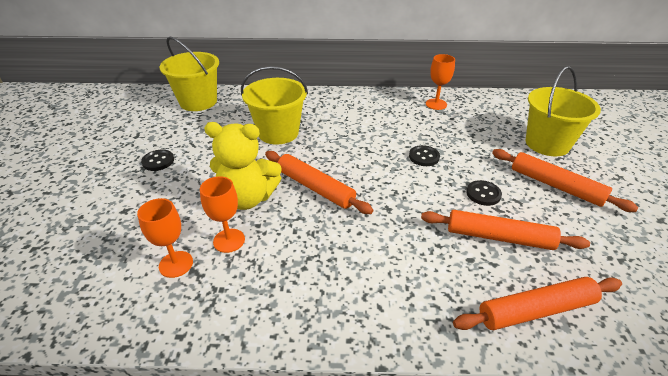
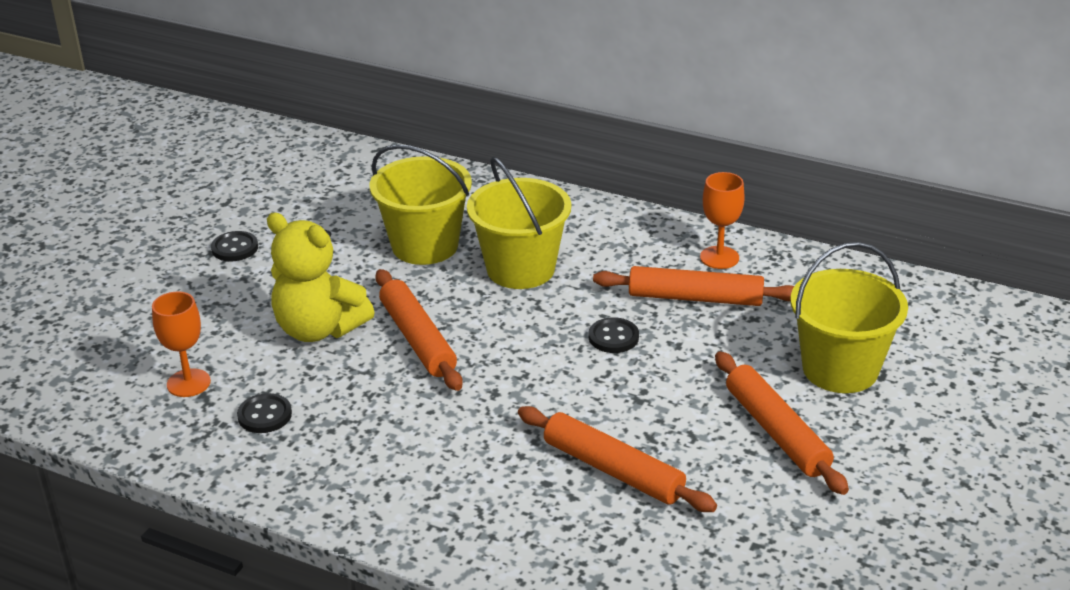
camera: 25 degrees right, 5 degrees down
(198, 102) = (341, 166): yellow bucket -> yellow bucket (520, 269)
(229, 240) = (263, 374): orange goblet -> none
(483, 194) = (650, 412): black button -> black button (264, 415)
(536, 310) = (572, 557): orange rolling pin -> orange rolling pin (695, 298)

